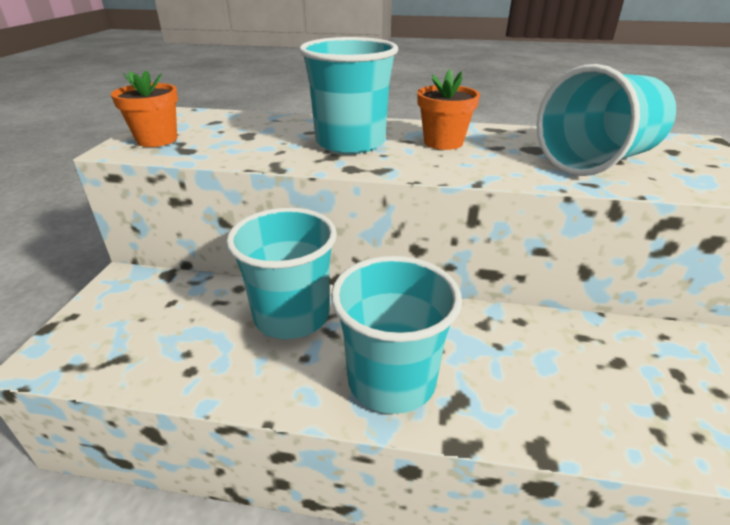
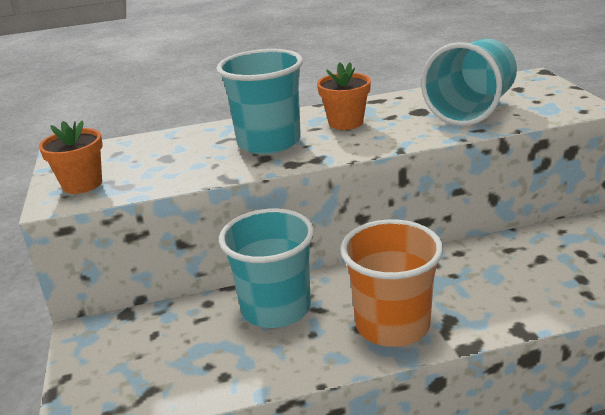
camera: 20 degrees left, 5 degrees down
(391, 380) = (392, 325): turquoise cup -> orange cup

